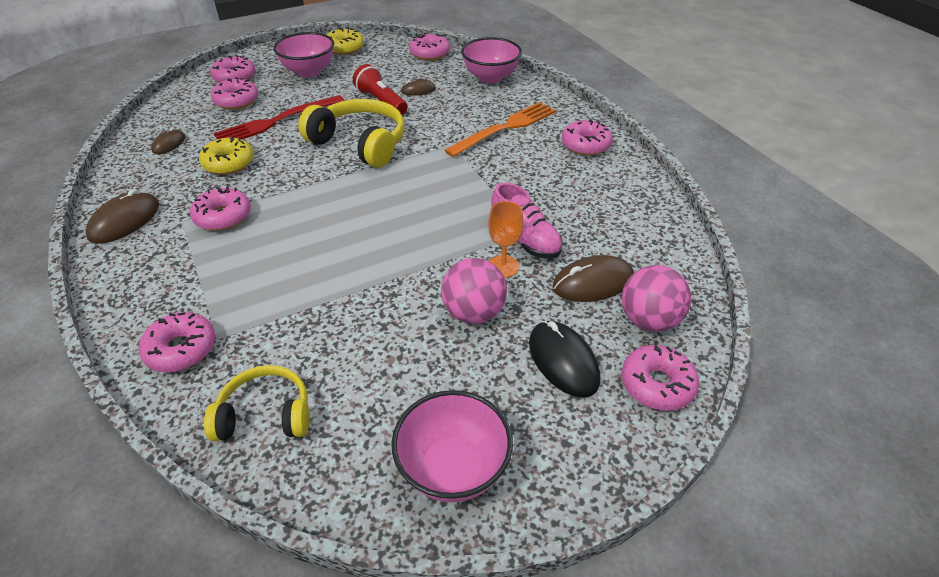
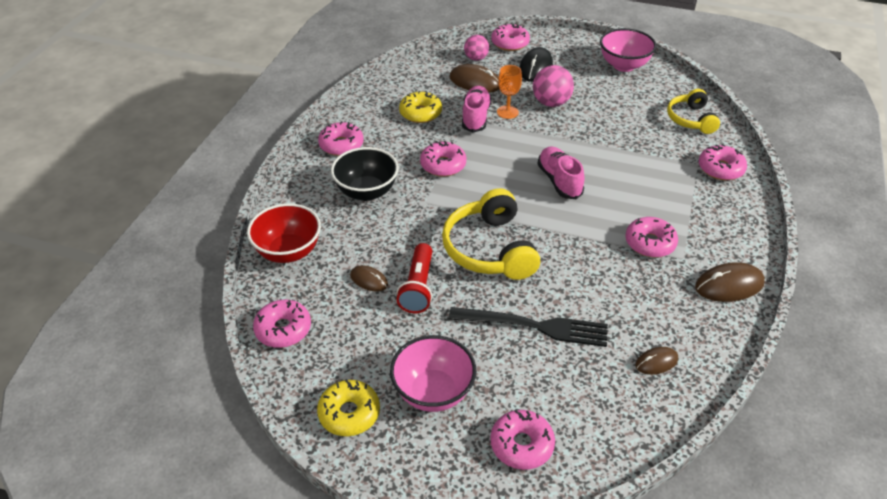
camera: 135 degrees left, 0 degrees up
(229, 163) = (614, 297): yellow donut -> yellow donut (420, 113)
(236, 101) = (550, 390): pink donut -> pink donut (443, 165)
(265, 414) = (690, 119): yellow headphones -> yellow headphones turned 45 degrees clockwise
(276, 121) = (534, 326): red fork -> black fork
(361, 224) = (559, 181): none -> pink shoe
(490, 77) = (288, 252): pink bowl -> red bowl
(505, 128) = (366, 192): orange fork -> black bowl
(649, 320) = (476, 58): pink ball -> pink ball, size x0.67

